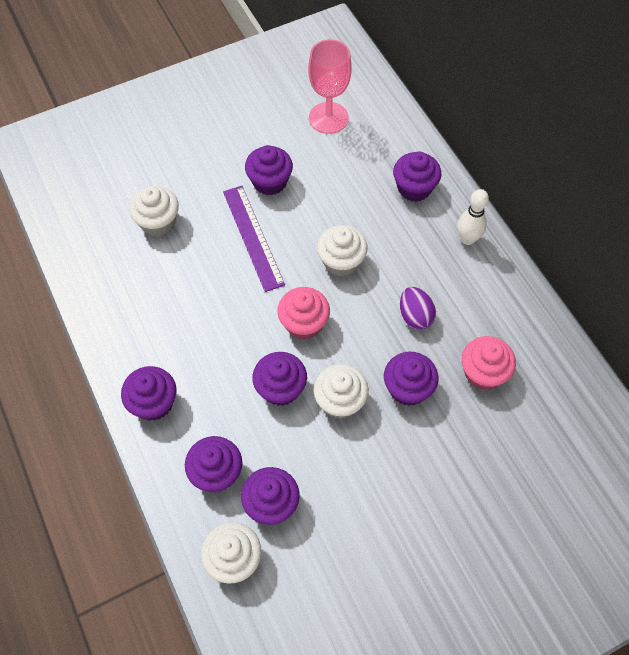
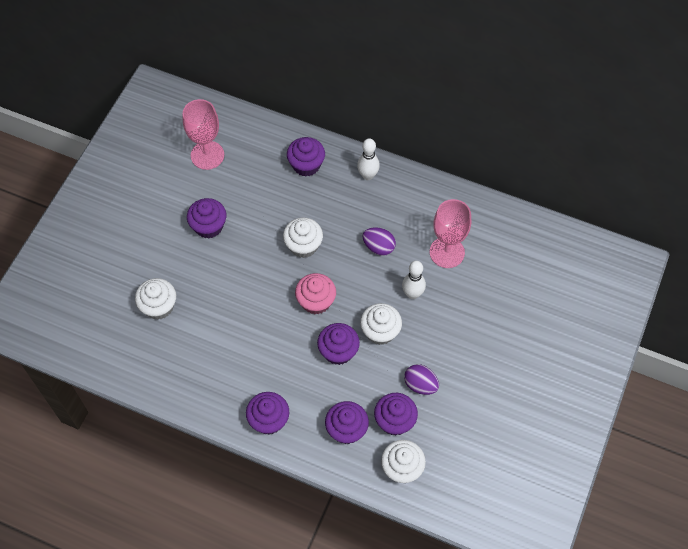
camera: 40 degrees left, 0 degrees up
(253, 237) = (232, 271): purple ruler -> none
(331, 488) = (420, 385): none -> purple egg
(408, 388) = (412, 294): purple cupcake -> white bowling pin
(483, 373) = (447, 252): pink cupcake -> pink goblet

